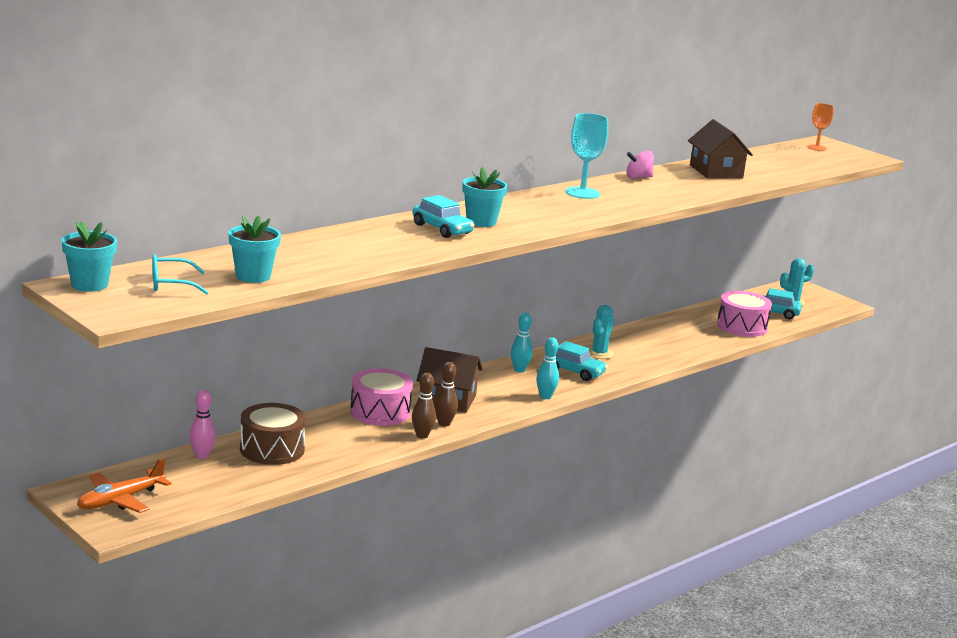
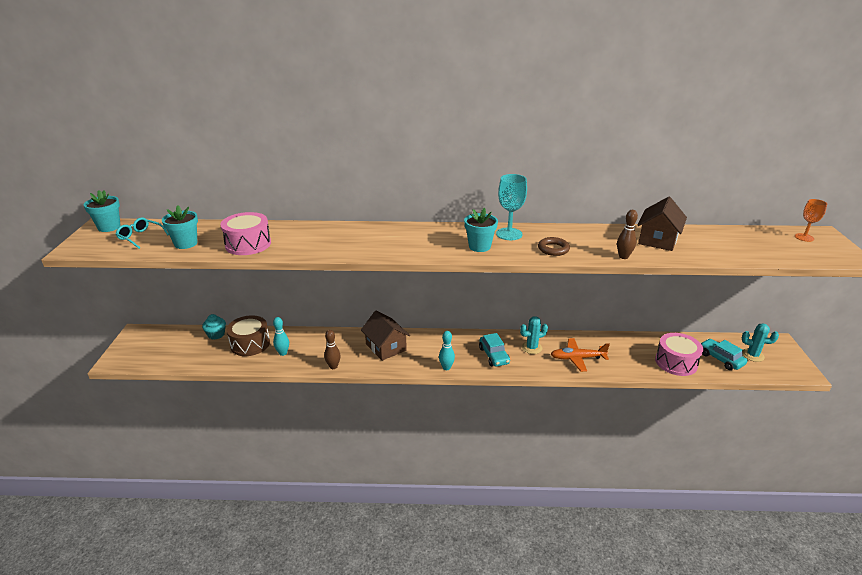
camera: 45 degrees right, 10 degrees up
(120, 500) = (144, 346): orange plane -> orange plane (577, 358)
(202, 456) = (216, 334): pink bowling pin -> turquoise cupcake
(380, 412) = (338, 341): pink drum -> pink drum (248, 244)
(442, 229) = (356, 239): turquoise car -> none
(444, 424) = (358, 363): brown bowling pin -> brown bowling pin (623, 257)
(481, 222) = (392, 240): turquoise flower pot -> turquoise flower pot (479, 246)
(519, 370) = (460, 341): turquoise bowling pin -> turquoise bowling pin (283, 353)
(638, 177) = (579, 231): pink spinning top -> none
(647, 197) = (553, 249): none -> brown ring

